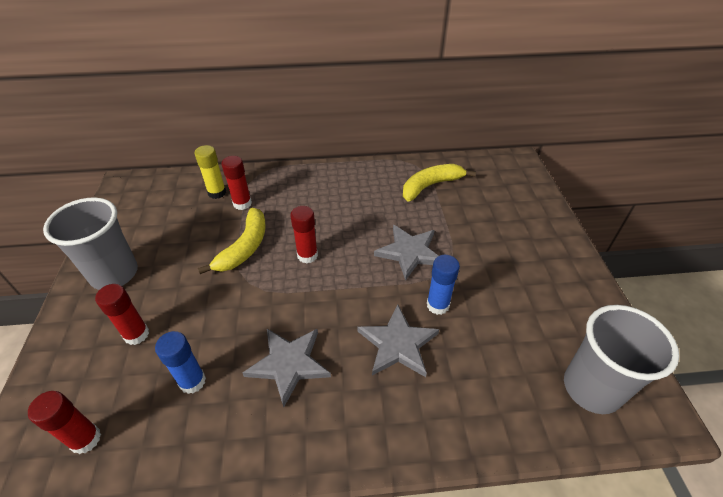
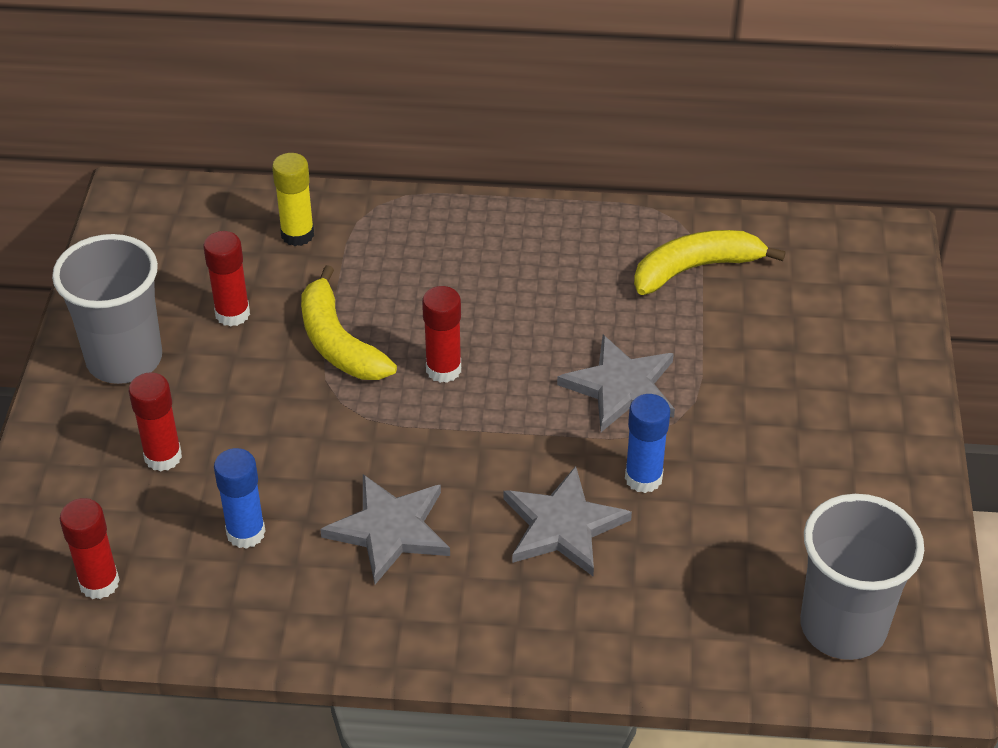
camera: 10 degrees right, 0 degrees up
(242, 203) = (341, 261): red glue stick -> red glue stick (232, 314)
(244, 247) = (338, 342): yellow banana -> yellow banana turned 120 degrees clockwise

